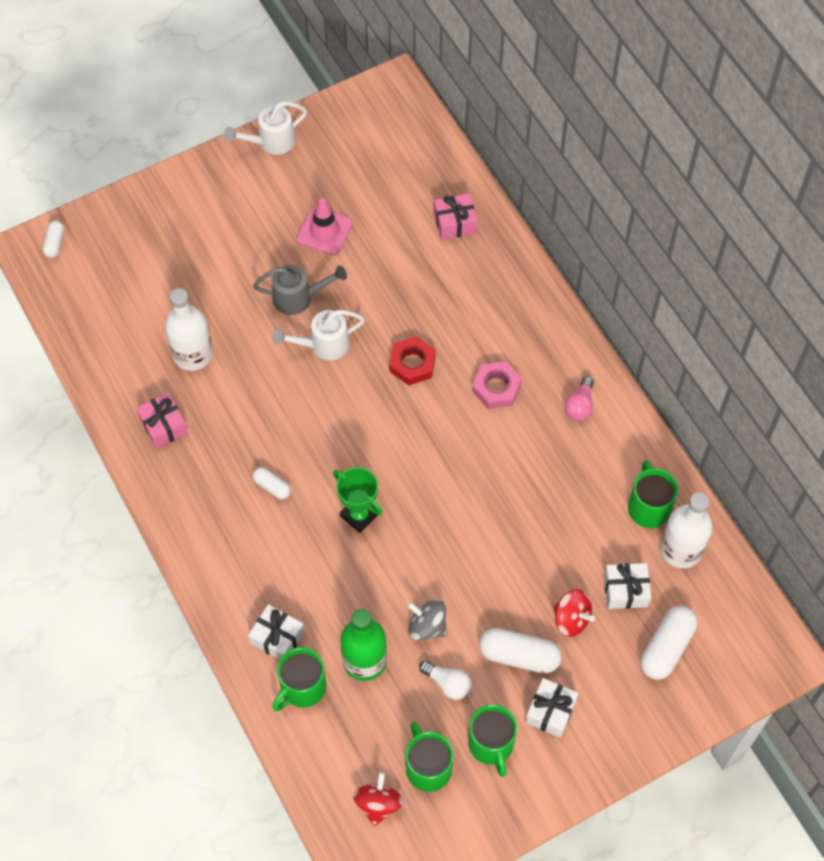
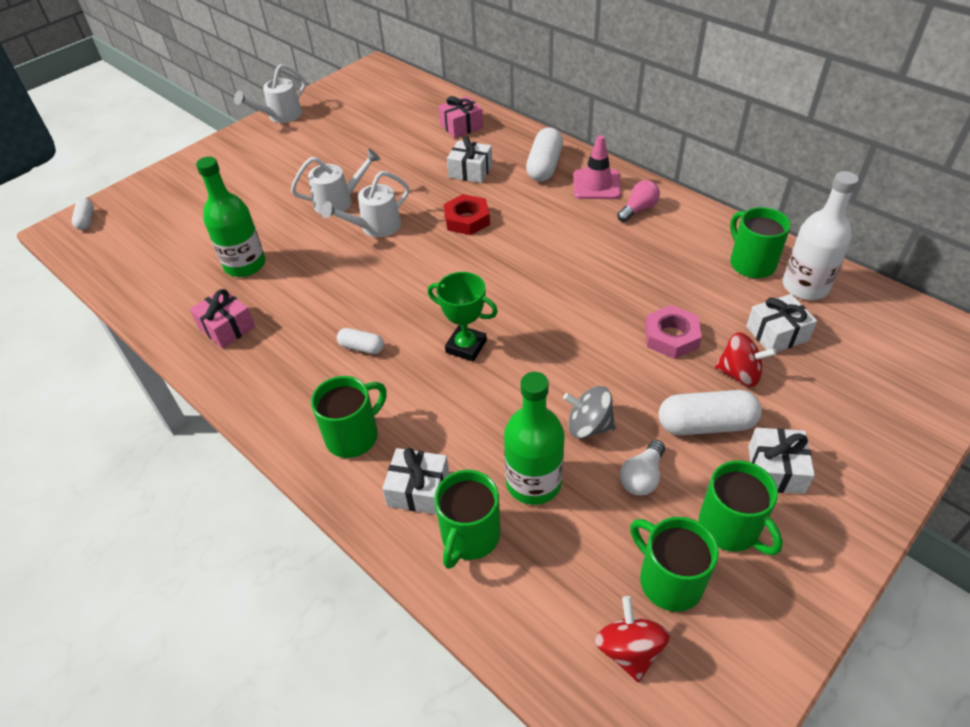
camera: 15 degrees left, 15 degrees down
(193, 354) = (245, 265): white bottle -> green bottle
(242, 573) = (353, 435): none -> green mug
(298, 297) = (339, 201): grey watering can -> white watering can
(324, 231) = (347, 156): pink traffic cone -> pink traffic cone (596, 185)
(439, 296) = (470, 171): none -> white gift
(447, 683) = (642, 477): white light bulb -> white light bulb turned 105 degrees clockwise
(496, 388) = (554, 216): pink nut -> pink nut (671, 336)
(580, 405) = (638, 209): pink light bulb -> pink light bulb turned 135 degrees counterclockwise
(666, 647) = (853, 370): white capsule -> white capsule (544, 166)

